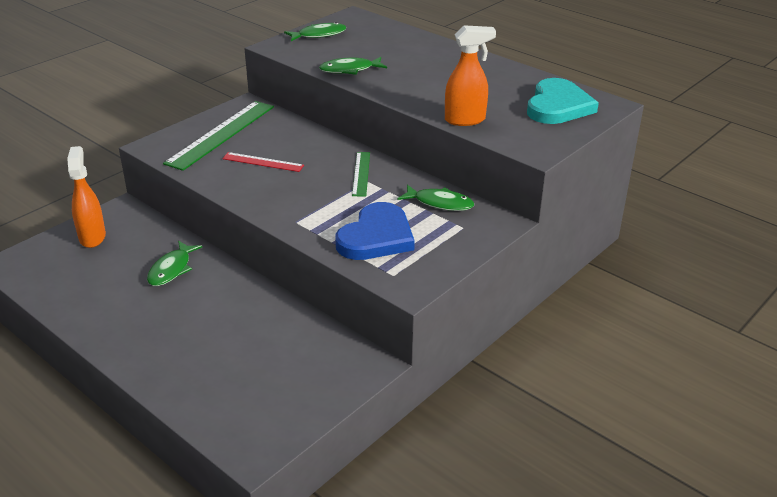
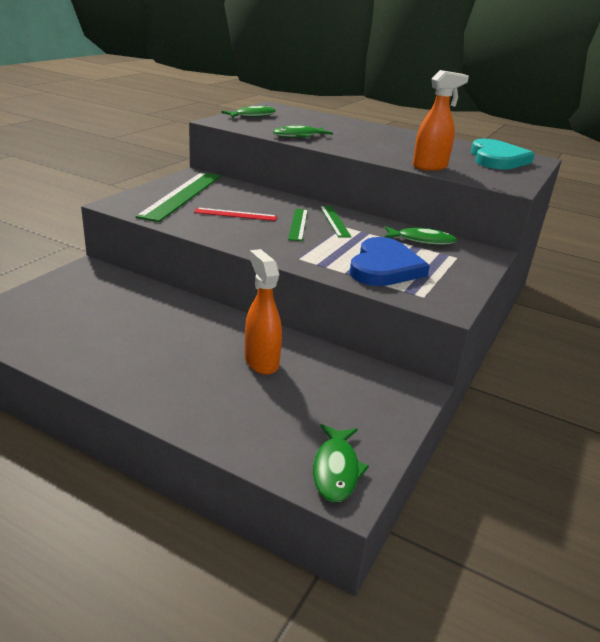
camera: 15 degrees left, 5 degrees down
(92, 237) = (64, 293): orange spray bottle -> orange spray bottle (261, 362)
(172, 269) = (164, 317): green fish -> green fish (336, 470)
(320, 177) = (298, 224): none -> green ruler

